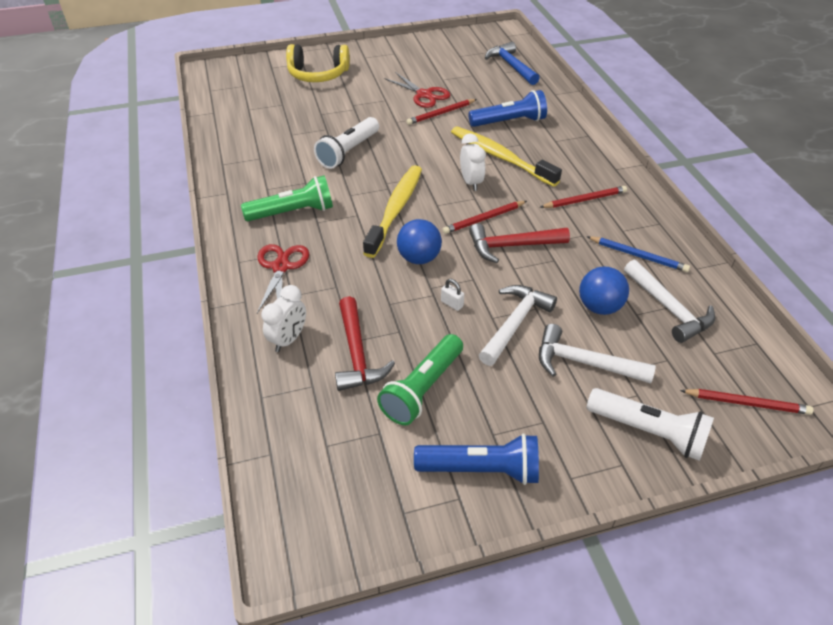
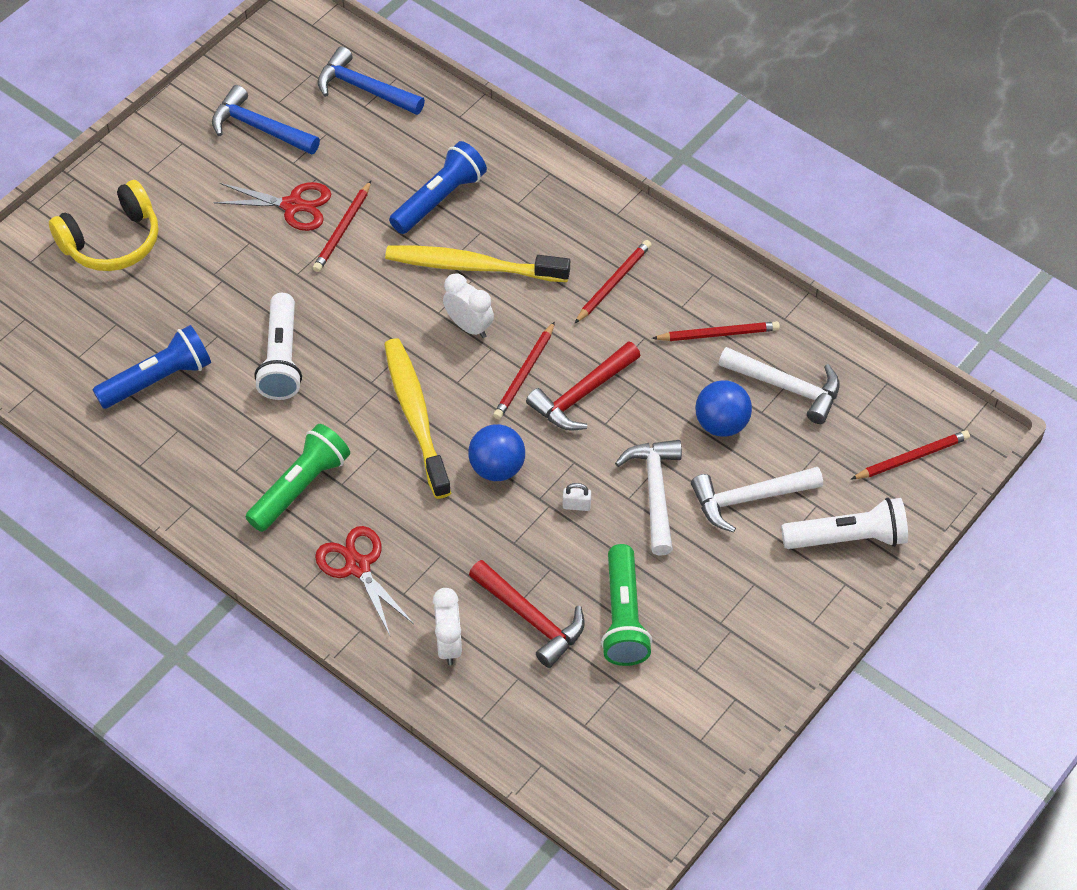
camera: 35 degrees left, 10 degrees up
(439, 61) = (260, 128): none -> blue hammer
(481, 469) = (734, 662): blue flashlight -> blue flashlight (158, 379)
(638, 256) = (718, 334): blue pencil -> red pencil

